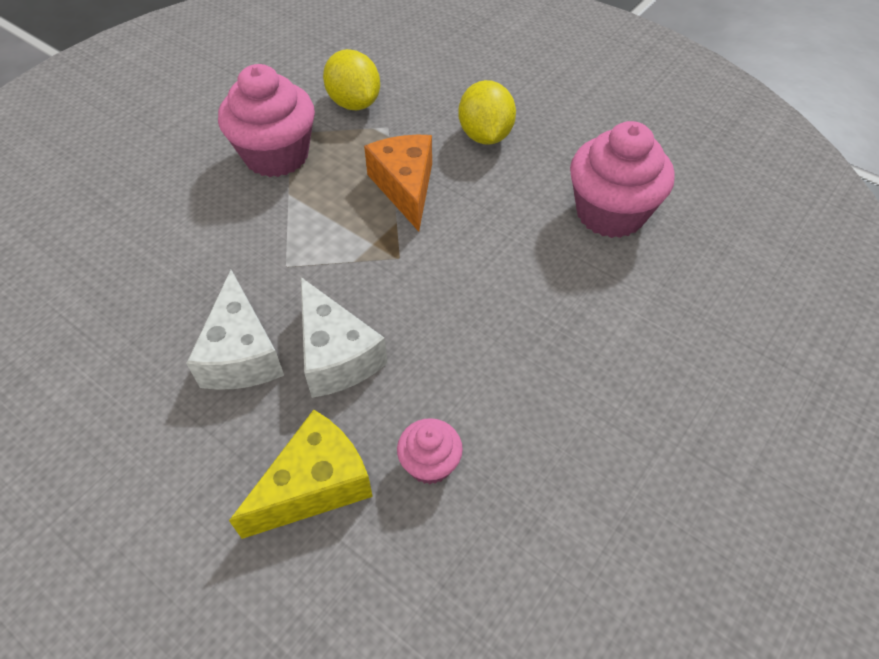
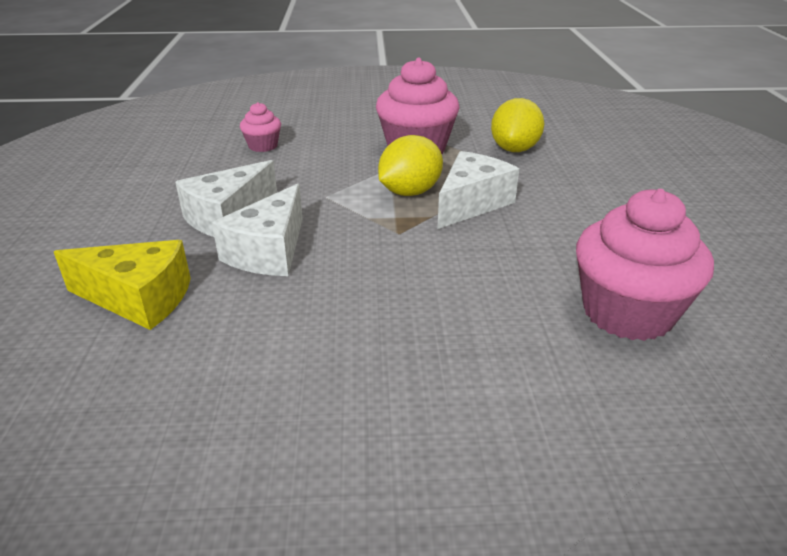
camera: 50 degrees right, 20 degrees down
(405, 187) = (471, 203): orange cheese -> white cheese
(430, 463) = (208, 343): pink cupcake -> pink cupcake (263, 146)
(485, 135) = (589, 210): yellow lemon -> yellow lemon (410, 192)

